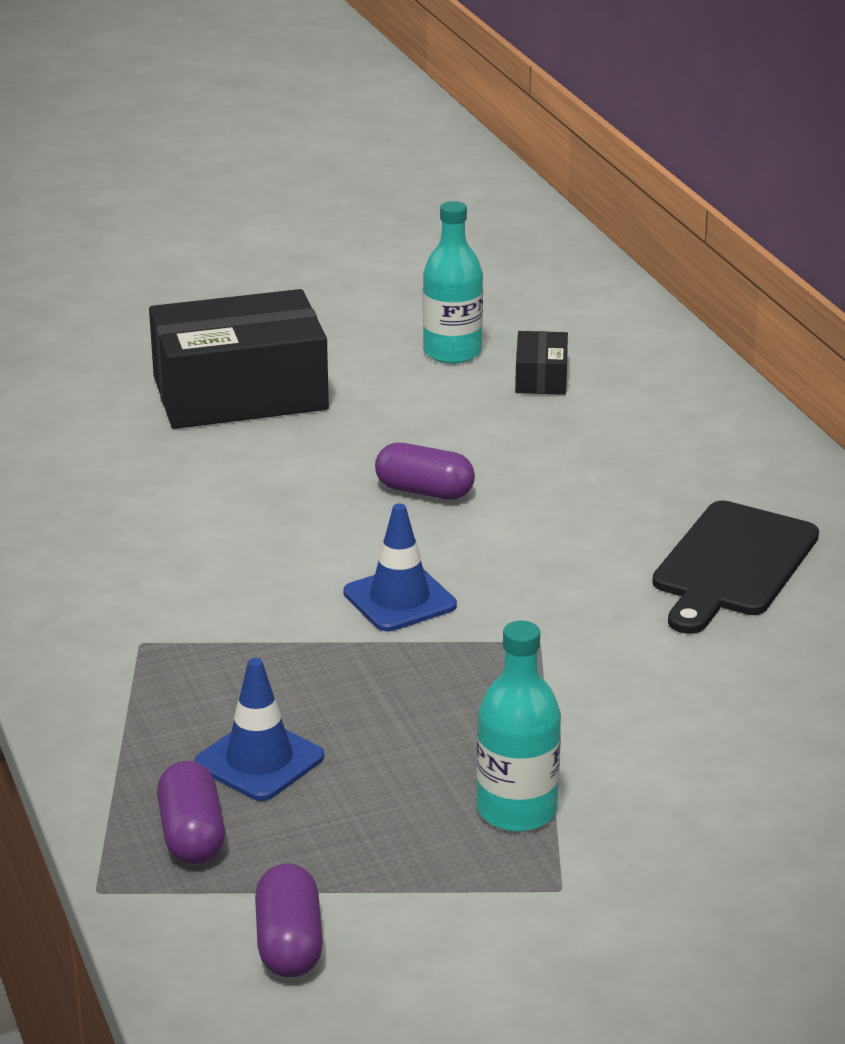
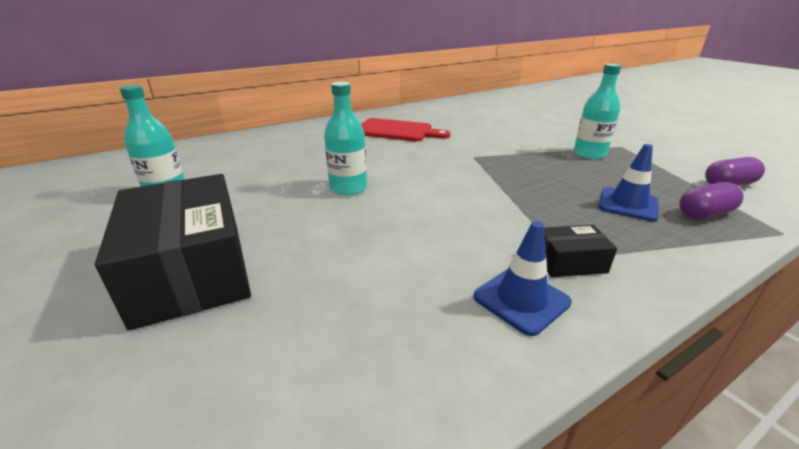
camera: 100 degrees left, 0 degrees up
(399, 599) = (460, 185): blue traffic cone -> blue traffic cone (521, 299)
(424, 491) = (348, 188): purple capsule -> turquoise bottle
(541, 378) = (217, 169): black box -> black box (569, 262)
(733, 564) = (397, 131): black cutting board -> red cutting board

